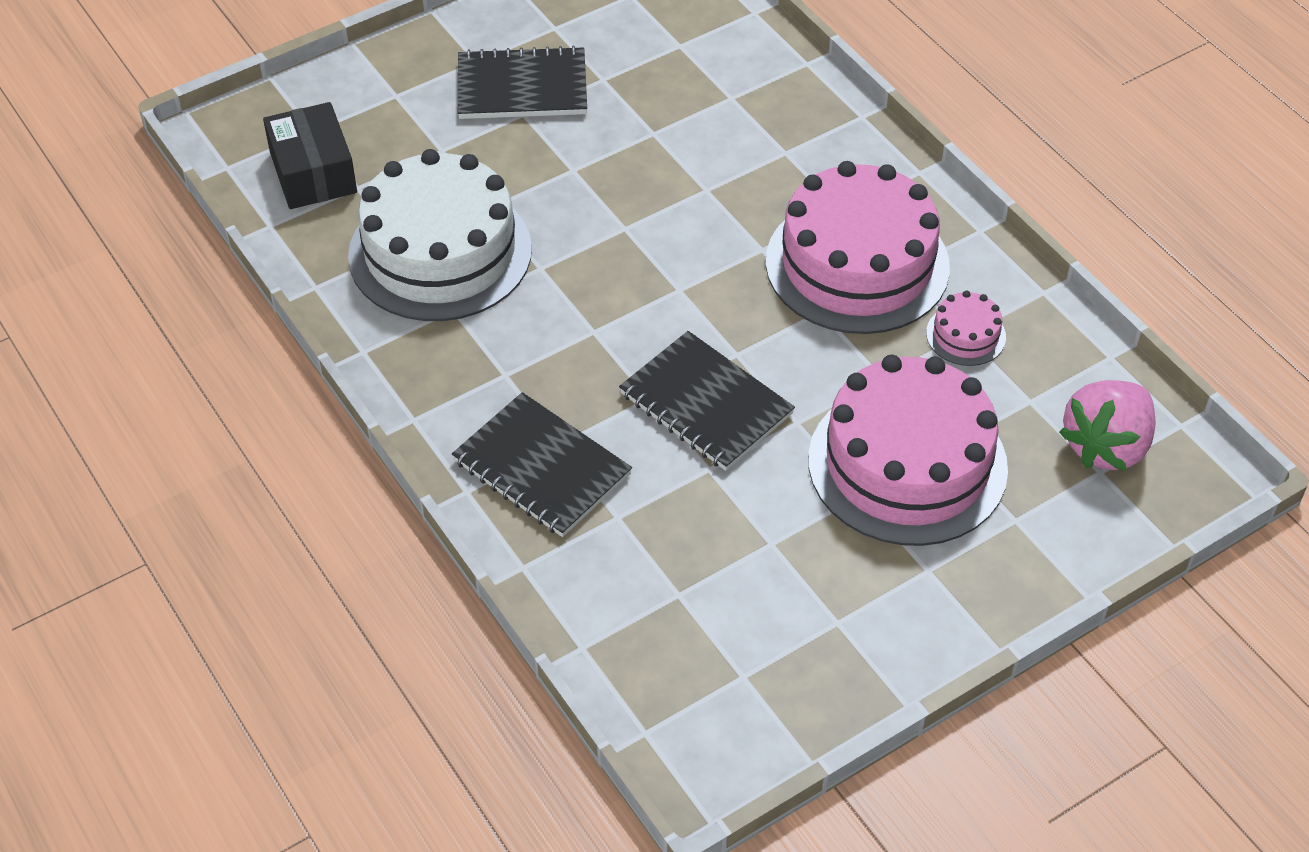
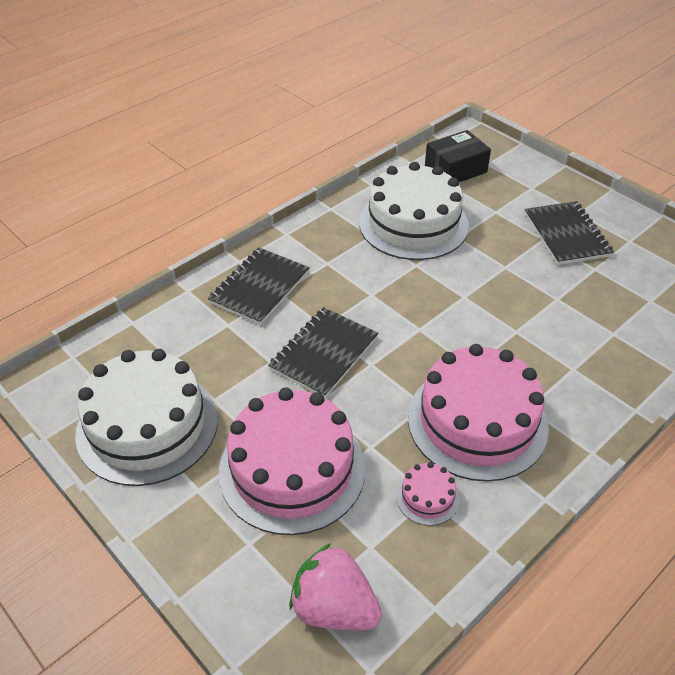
camera: 80 degrees right, 5 degrees down
(808, 627) = (147, 426): none -> white cake

